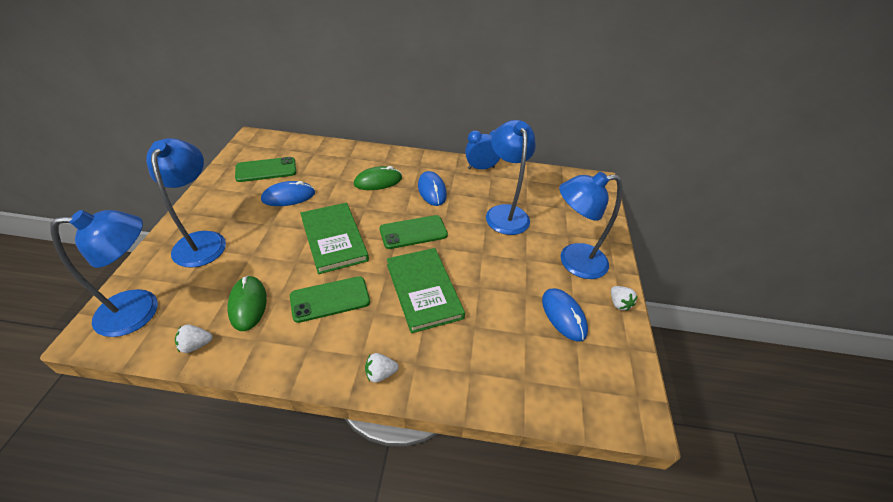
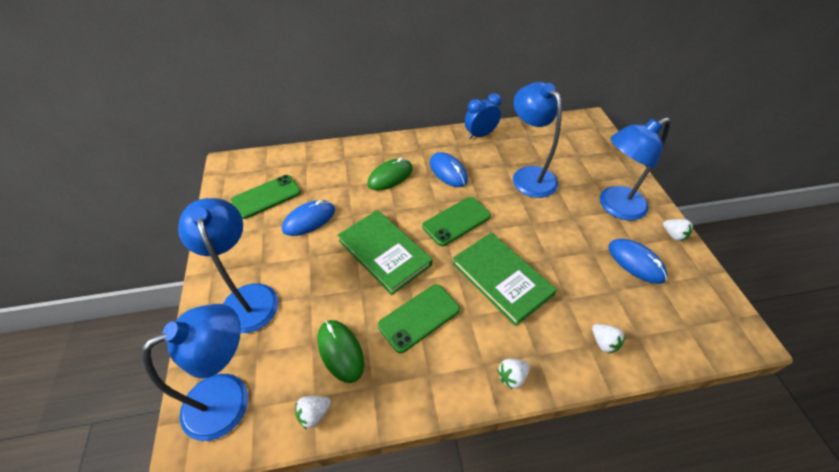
camera: 15 degrees left, 5 degrees up
(485, 374) = (603, 343): none -> white strawberry

